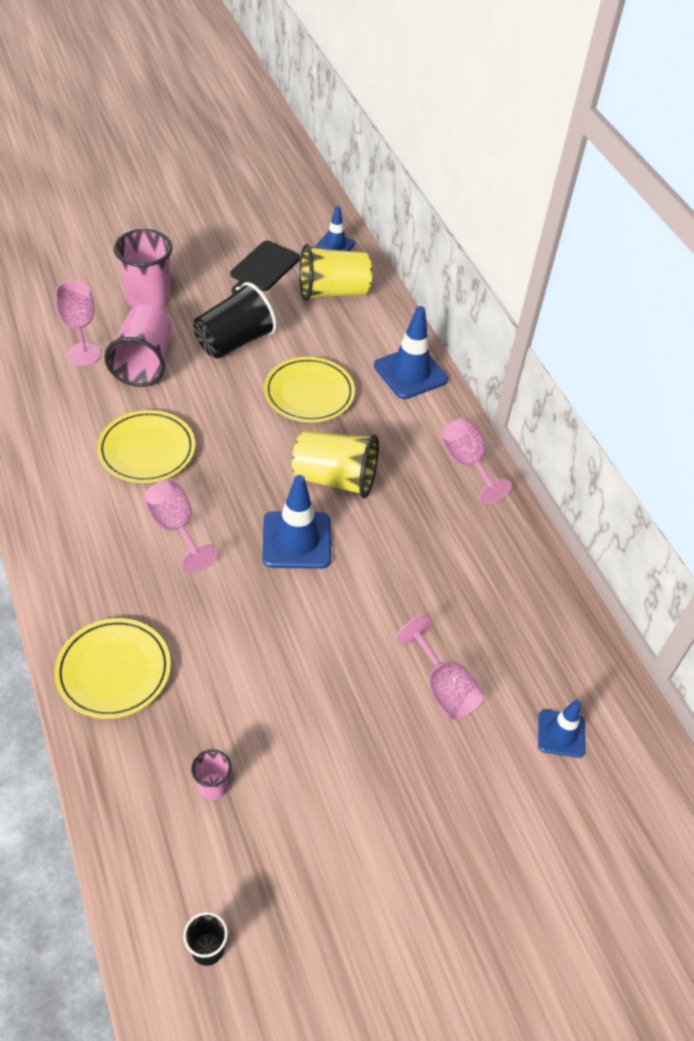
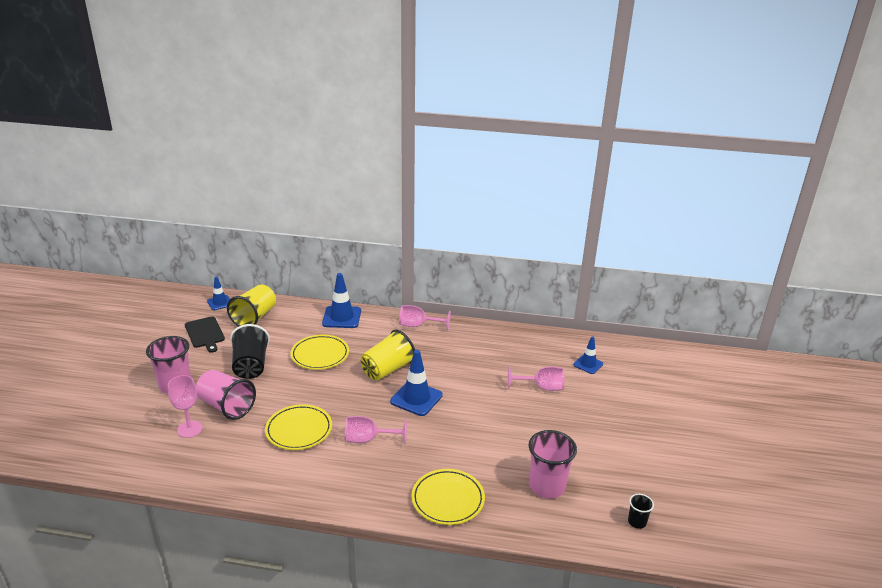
camera: 55 degrees left, 20 degrees down
(213, 786) = (547, 486): pink cup -> pink cup, size x2.05

